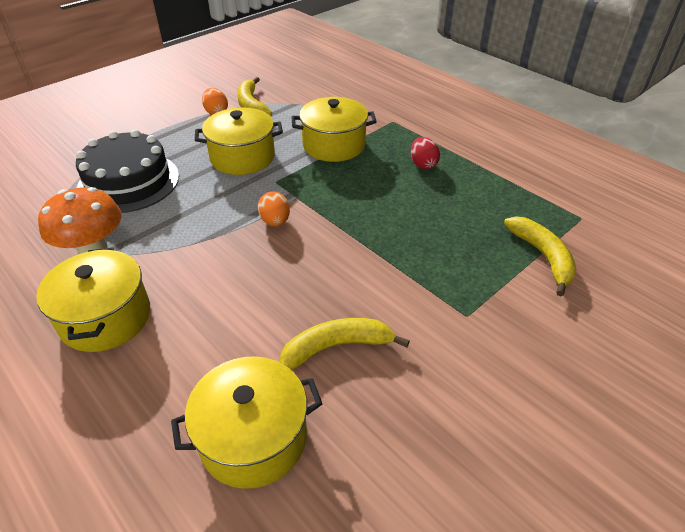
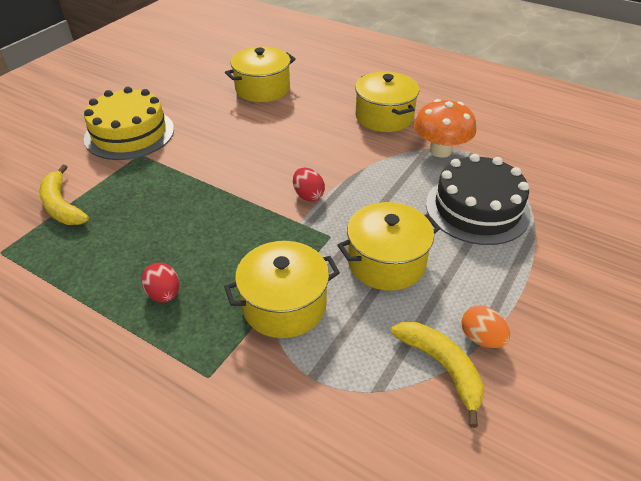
camera: 165 degrees right, 0 degrees up
(275, 221) = (308, 195): orange egg -> red egg
(336, 347) = (229, 126): yellow banana -> none
(490, 362) = (129, 133): none -> yellow cake

